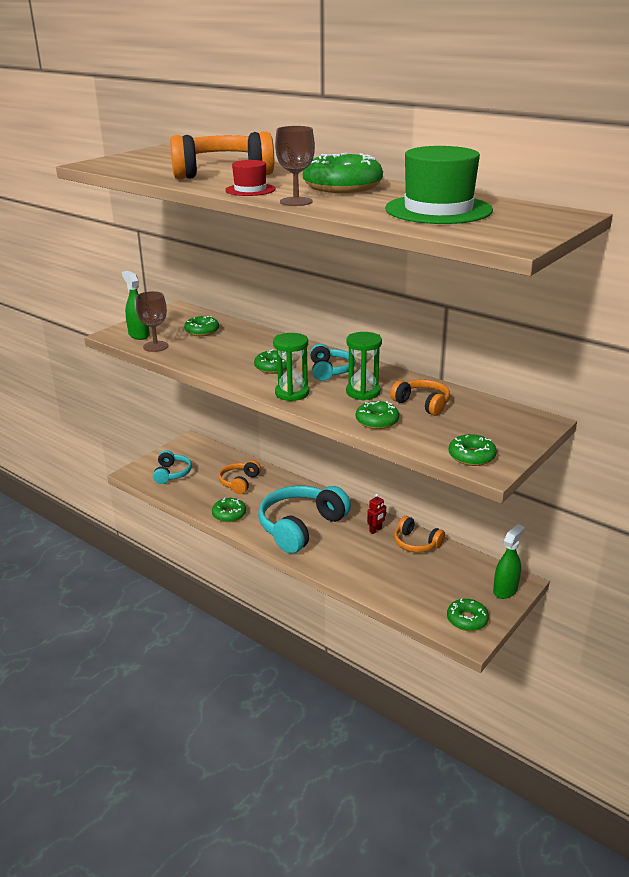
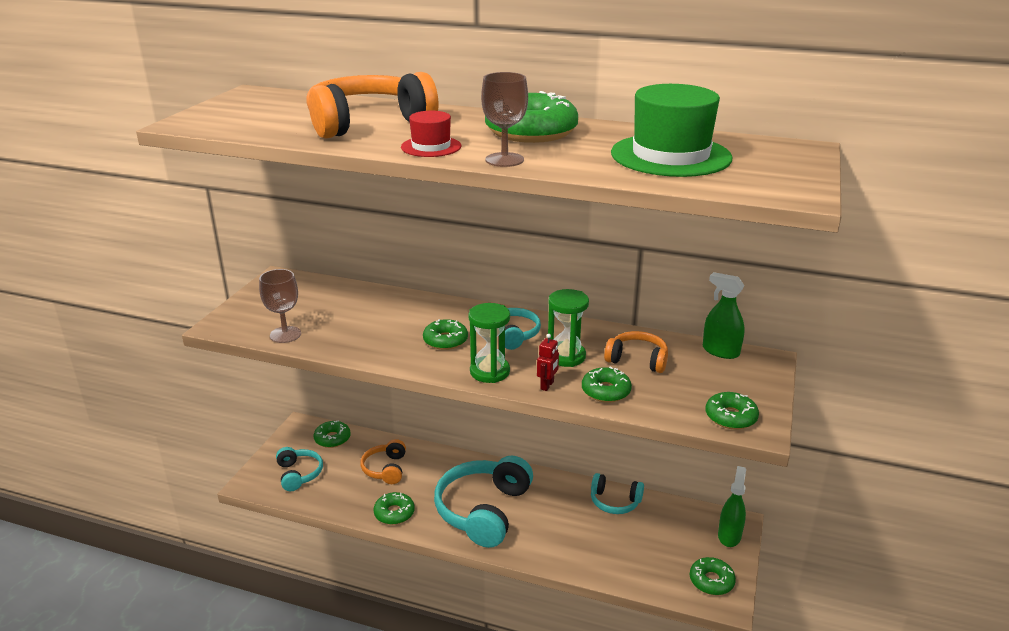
camera: 20 degrees left, 0 degrees up
(139, 335) = (253, 321): green spray bottle -> green spray bottle (720, 351)
(202, 331) = (329, 304): green donut -> green donut (332, 439)
(375, 530) = (565, 496): red robot -> red robot (547, 385)
(416, 543) = (615, 501): orange headphones -> turquoise headphones

